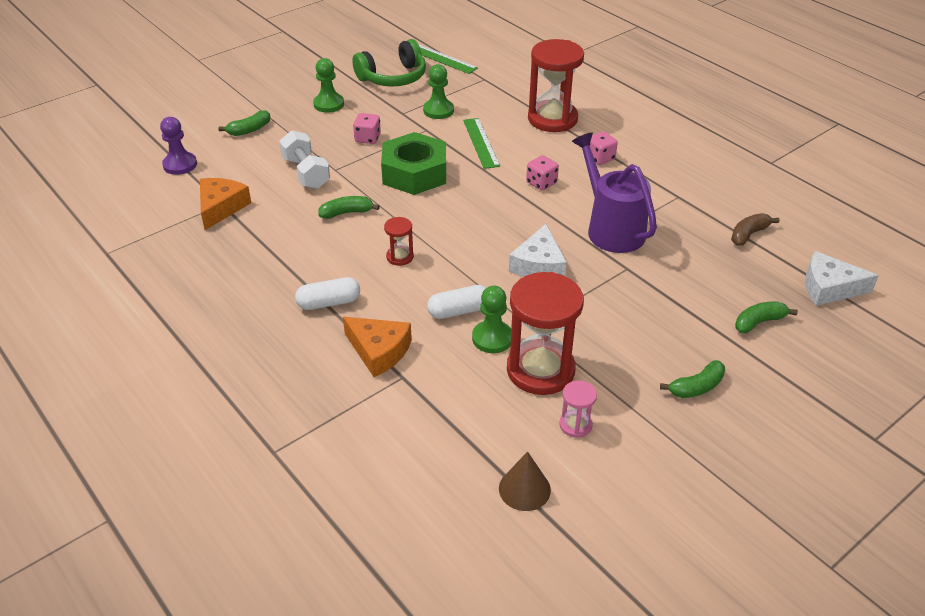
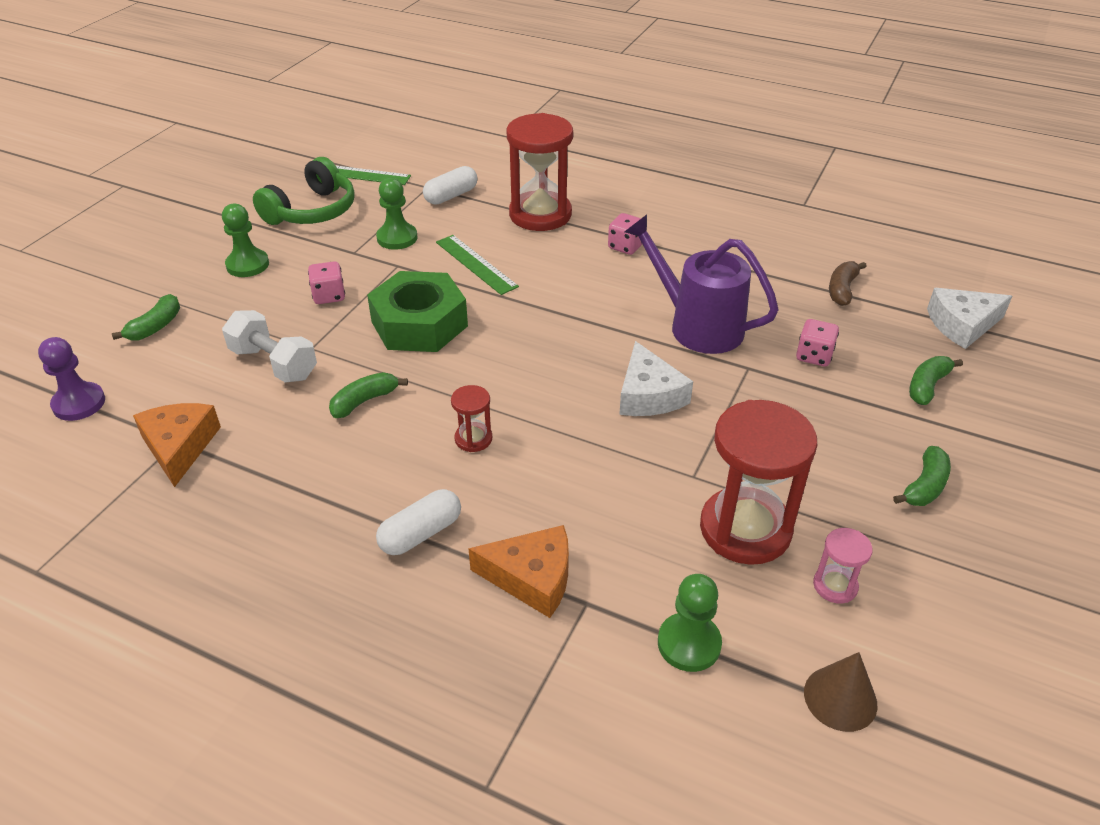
camera: 25 degrees left, 0 degrees up
(459, 311) = (596, 486): white capsule -> white capsule (451, 196)
(492, 338) = (660, 508): green pawn -> green pawn (689, 644)
(541, 183) = (581, 294): pink dice -> pink dice (814, 356)

